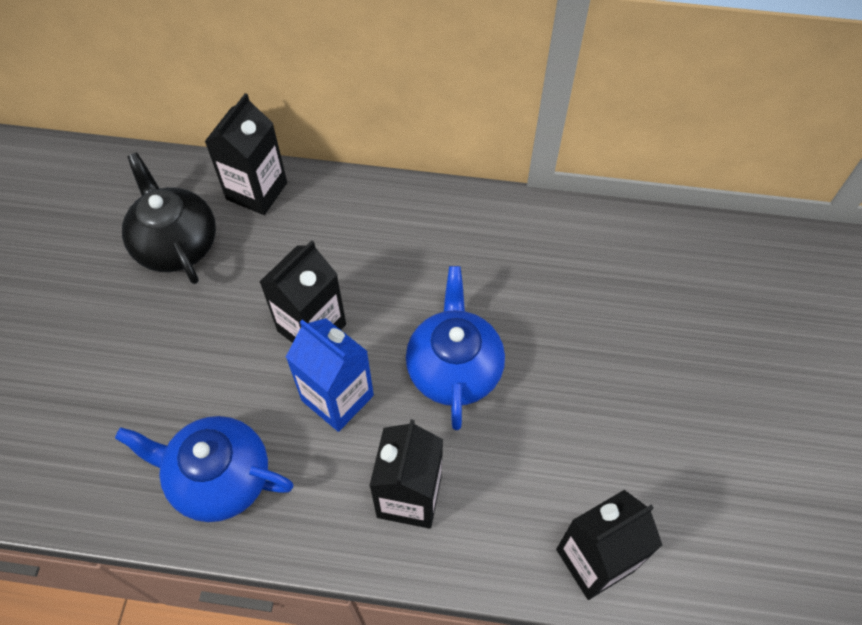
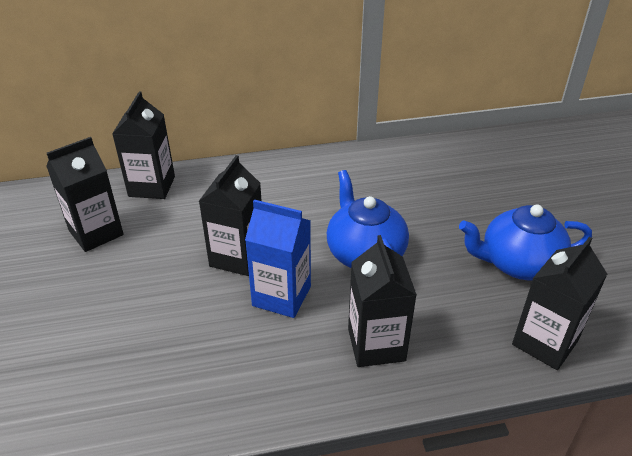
camera: 20 degrees left, 20 degrees down
(176, 244) = (96, 233): black teapot -> black carton
(219, 478) = (203, 380): blue teapot -> blue teapot (518, 263)

